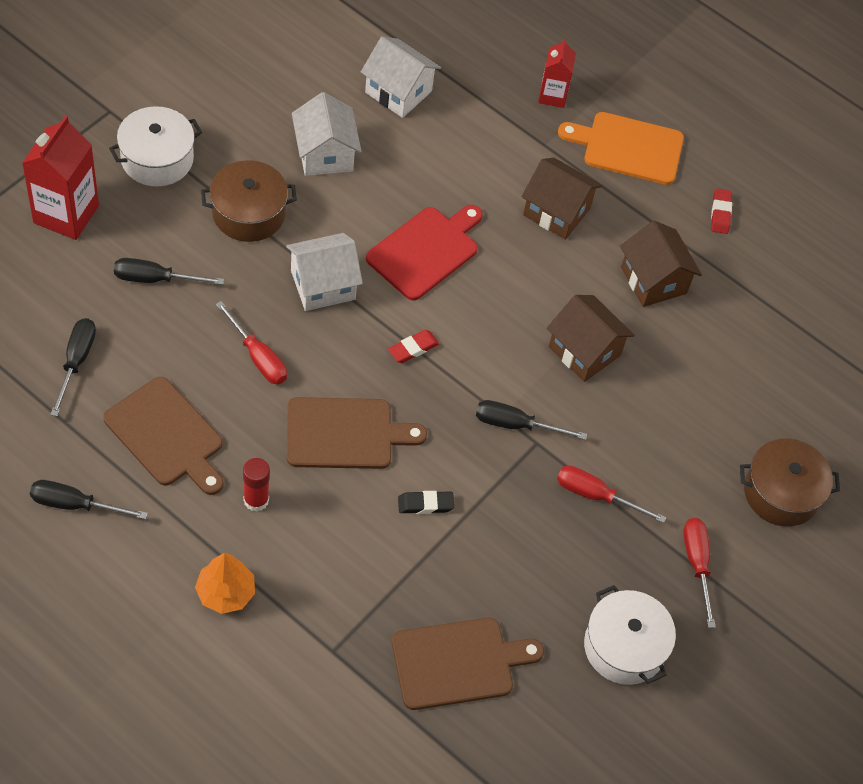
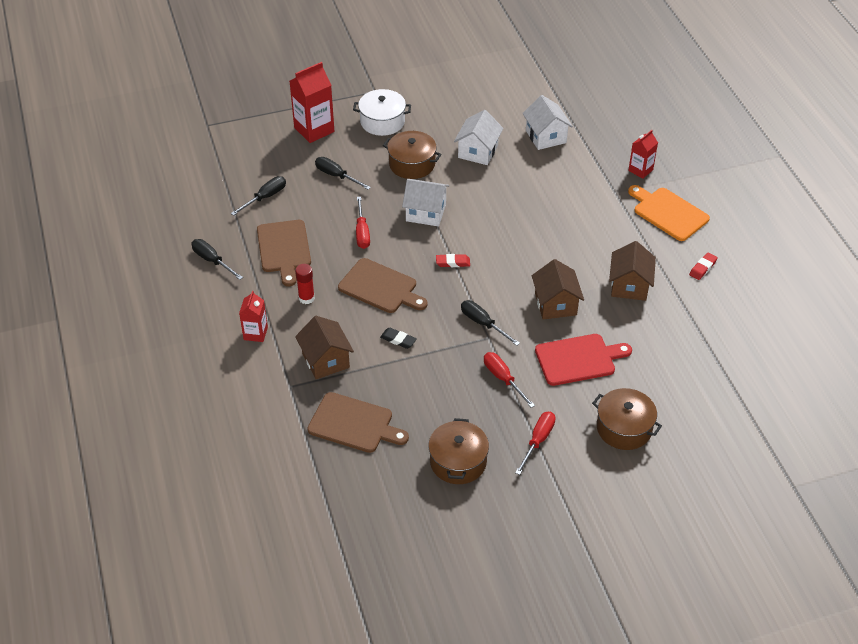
camera: 40 degrees right, 10 degrees down
(225, 592) = (255, 333): orange tree -> red carton
(426, 251) = (499, 218): red cutting board -> red cutting board (578, 359)
(556, 212) = (595, 228): brown house -> brown house (325, 360)
(624, 647) = (458, 461): white pot -> brown pot

